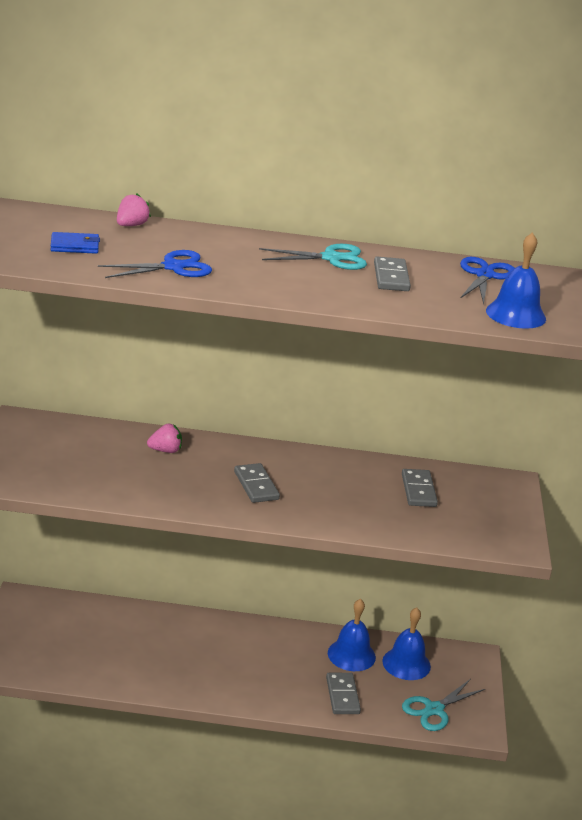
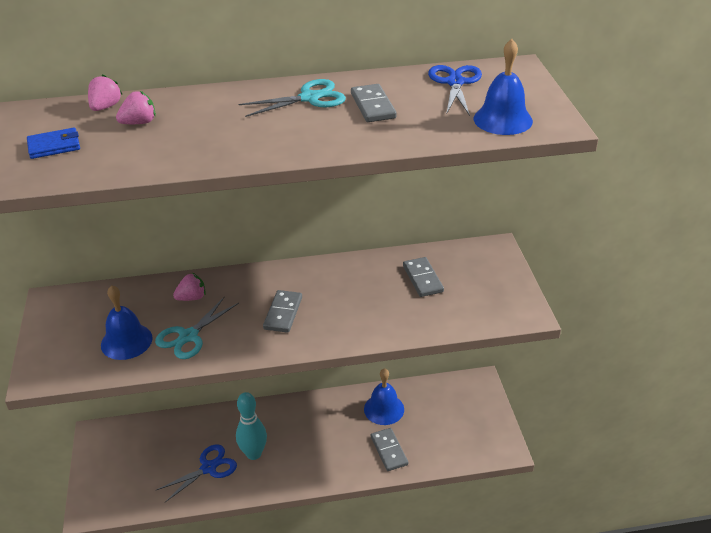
camera: 10 degrees left, 10 degrees up
(159, 244) = (139, 123): none -> pink strawberry
(173, 267) = (161, 147): blue scissors -> blue scissors (208, 468)
(188, 660) = (254, 453): none -> turquoise bowling pin
(256, 485) = (283, 313): grey domino -> grey domino turned 45 degrees clockwise
(406, 663) = (429, 404): blue bell -> blue bell (126, 341)
(434, 710) = (465, 442): turquoise scissors -> turquoise scissors (189, 336)

